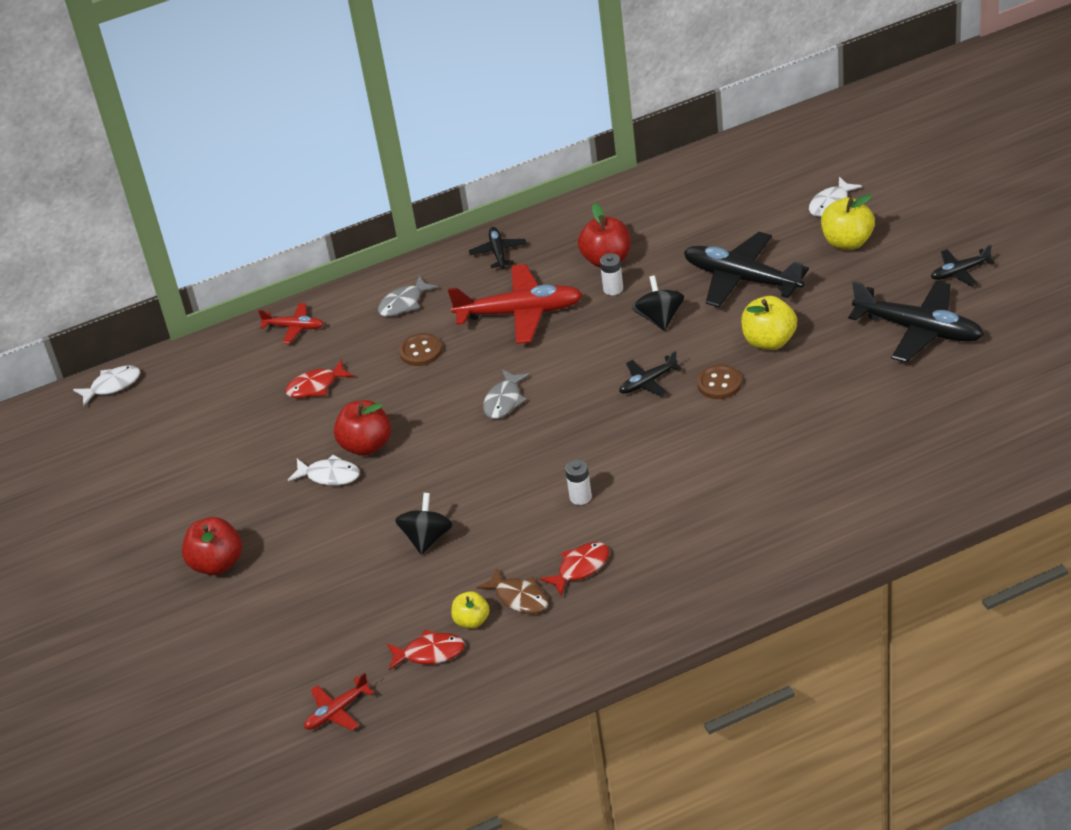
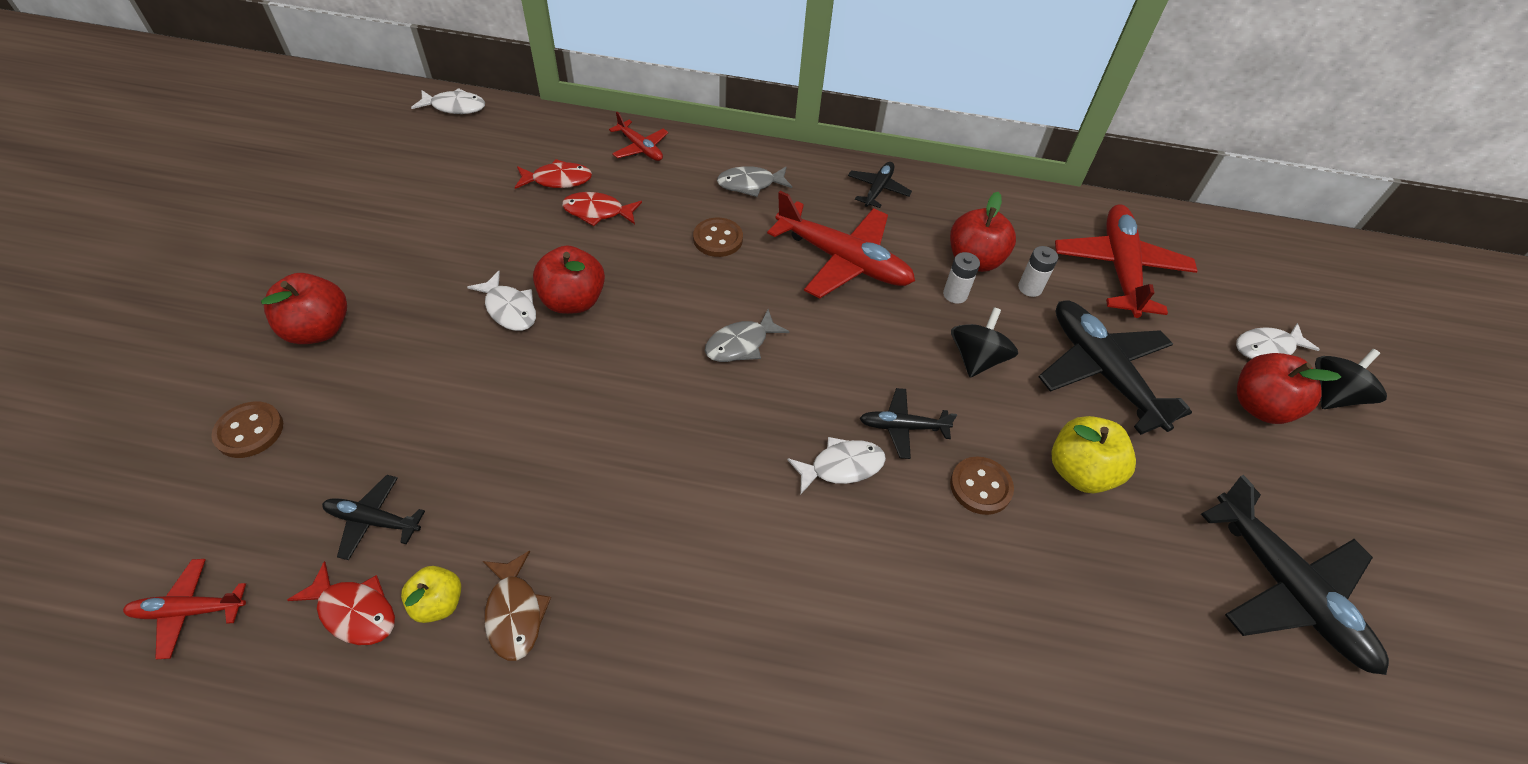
camera: 25 degrees right, 10 degrees up
(251, 631) = (249, 431): none -> brown button
(427, 538) = (512, 451): black spinning top -> black spinning top (1332, 395)
(580, 497) = (706, 523): white battery -> white battery (1030, 288)
(580, 568) = (615, 627): red fish -> red fish (558, 180)
(631, 423) = (841, 466): none -> white fish
(706, 208) = (1119, 269): none -> red plane
(847, 242) = (1259, 406): yellow apple -> red apple
(960, 272) = (1390, 541): black plane -> black plane (374, 521)

